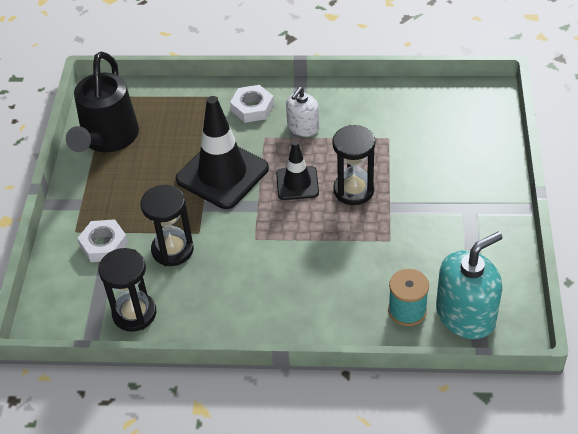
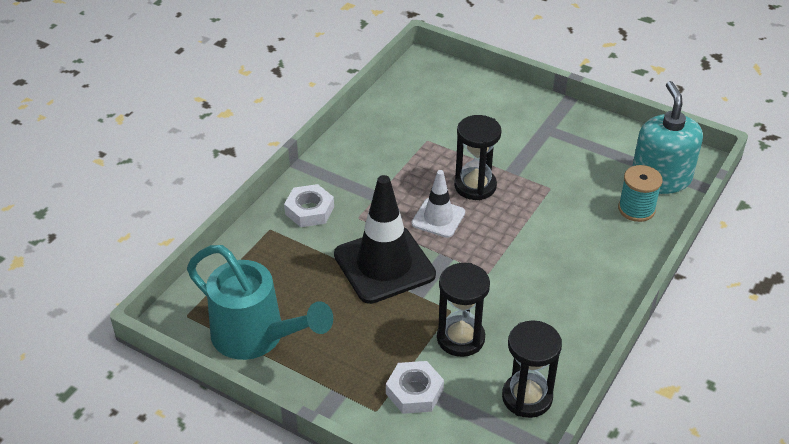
camera: 65 degrees left, 5 degrees down
(108, 139) = (256, 337): black watering can -> turquoise watering can
(297, 183) = (438, 218): black traffic cone -> white traffic cone
(303, 127) = (367, 186): white soap dispenser -> none

